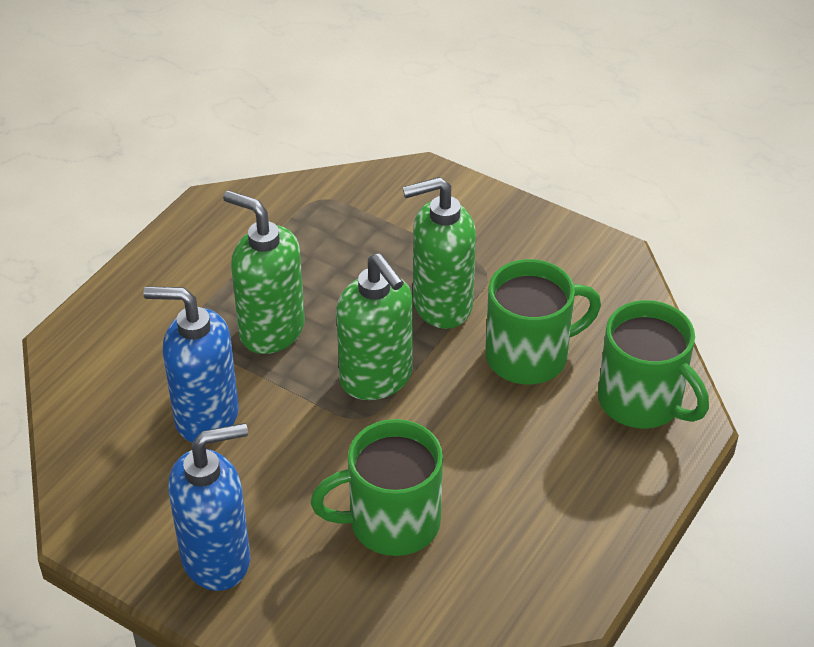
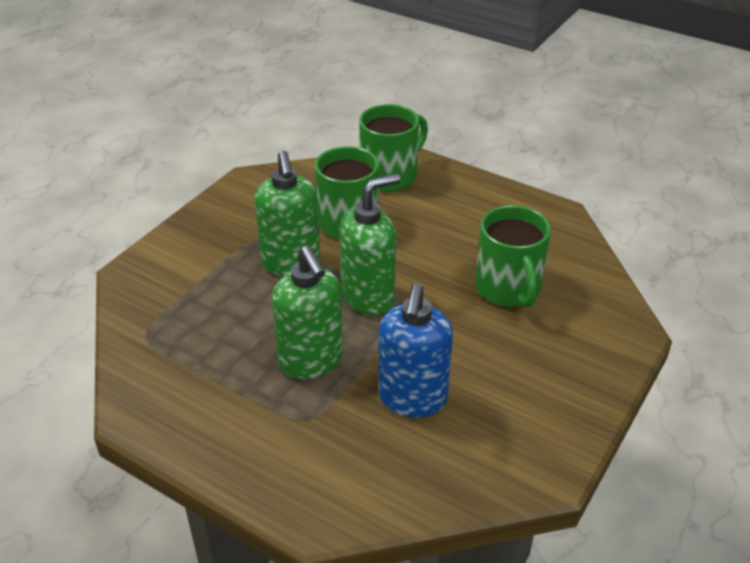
camera: 90 degrees left, 5 degrees down
(217, 558) = (559, 382): blue soap dispenser -> none
(271, 330) = (311, 361): green soap dispenser -> green soap dispenser turned 60 degrees counterclockwise

